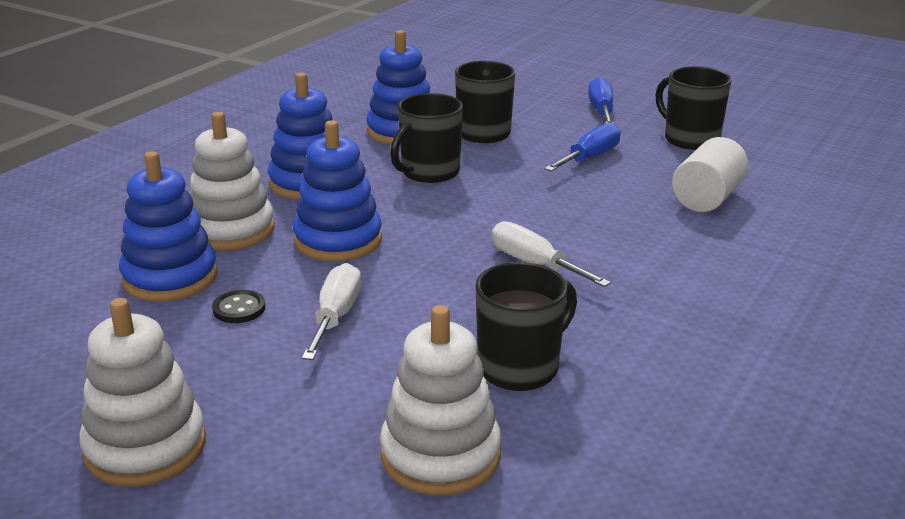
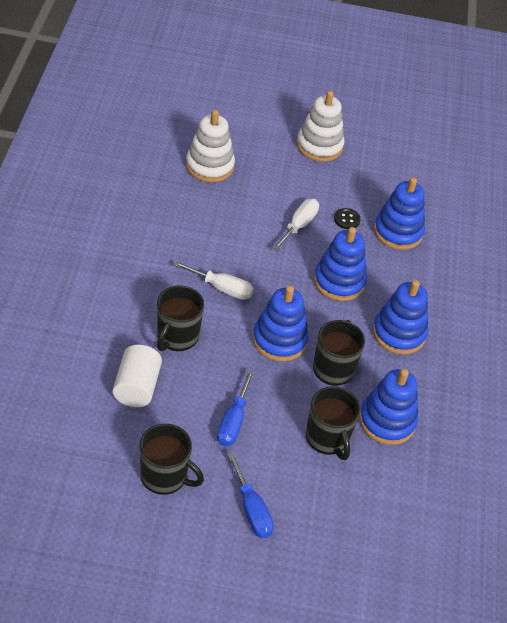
camera: 150 degrees right, 20 degrees up
(231, 230) = (402, 275): white stacking toy -> none
(335, 317) = (299, 225): white screwdriver -> white screwdriver turned 135 degrees counterclockwise
(482, 204) = (279, 340): none -> blue stacking toy
(520, 367) = (198, 215): black mug -> black mug (177, 337)

